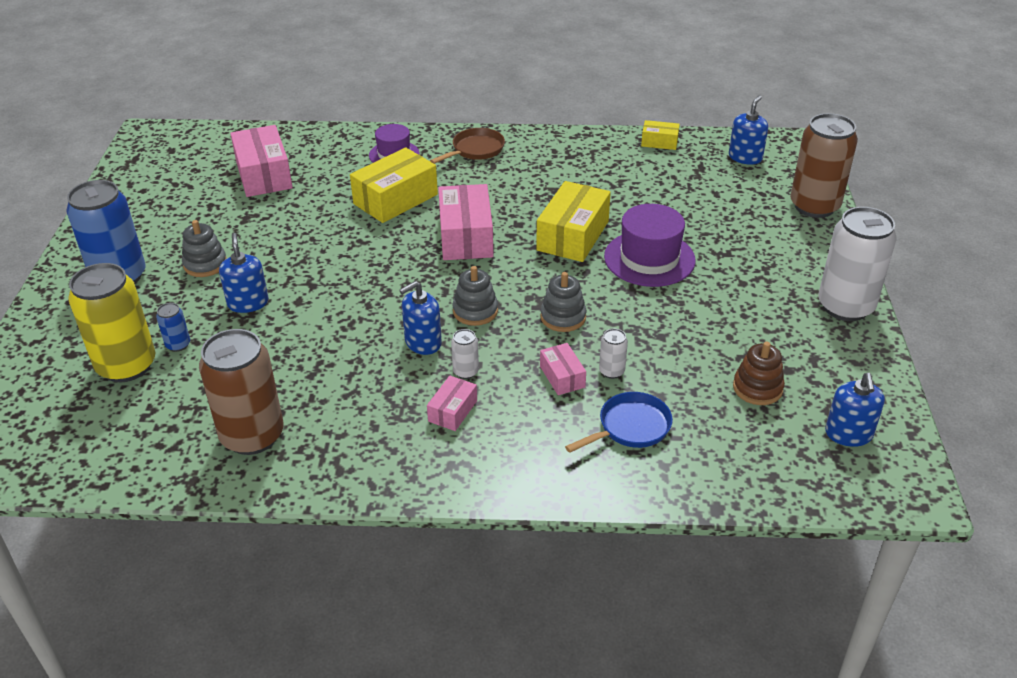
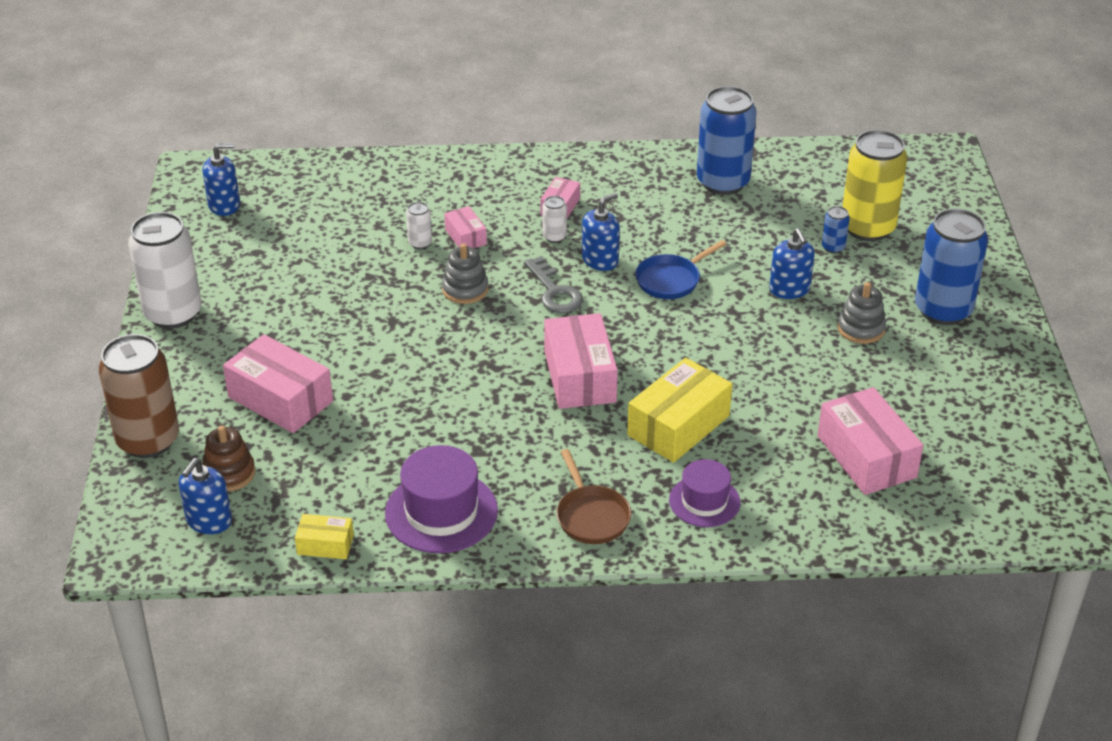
camera: 175 degrees right, 0 degrees up
(252, 436) = (723, 182): brown can -> blue can
(475, 150) = (591, 516): brown pan -> brown pan turned 60 degrees counterclockwise
(475, 311) = (554, 291): grey stacking toy -> grey key
(573, 235) = (454, 383): yellow box -> none
(630, 427) = (407, 202): blue pan -> blue pan (671, 280)
(649, 258) = (368, 358): purple hat -> purple hat (441, 512)
(718, 230) = (280, 399): none -> pink box
(757, 388) = (289, 235): brown stacking toy -> brown stacking toy (229, 473)
(848, 434) = (224, 205): blue soap dispenser -> blue soap dispenser turned 75 degrees clockwise

